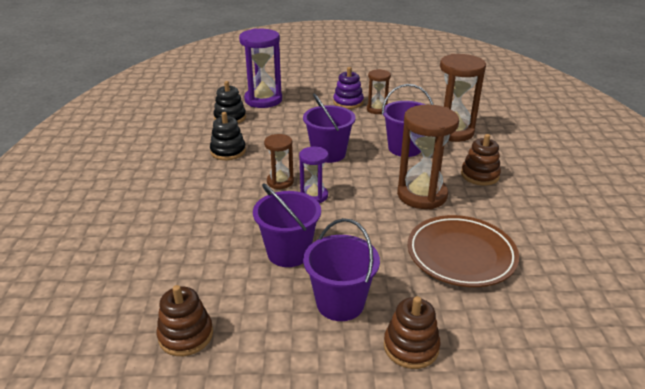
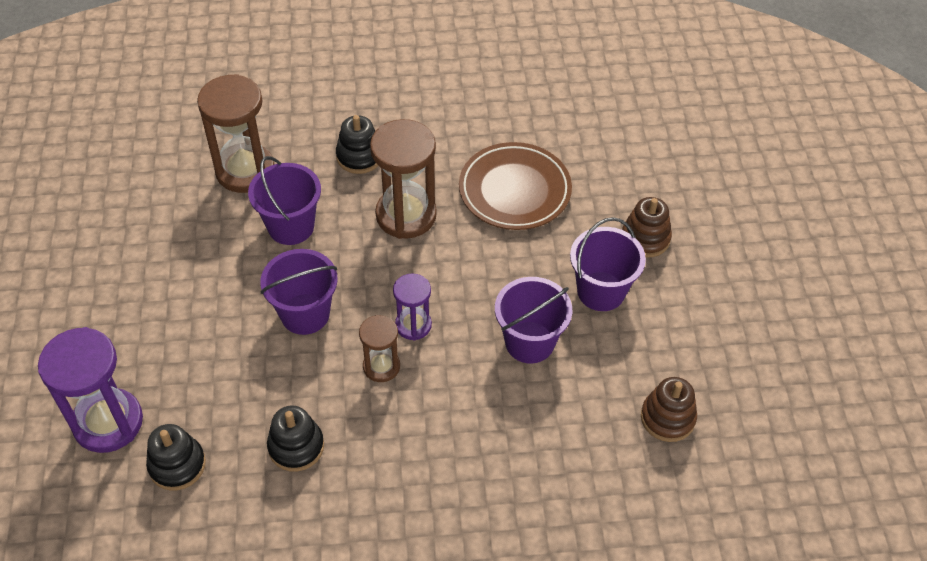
camera: 95 degrees left, 20 degrees up
(348, 102) = (133, 294): purple stacking toy -> none
(377, 109) = (164, 255): brown hourglass -> none
(480, 175) = (359, 156): brown stacking toy -> black stacking toy

